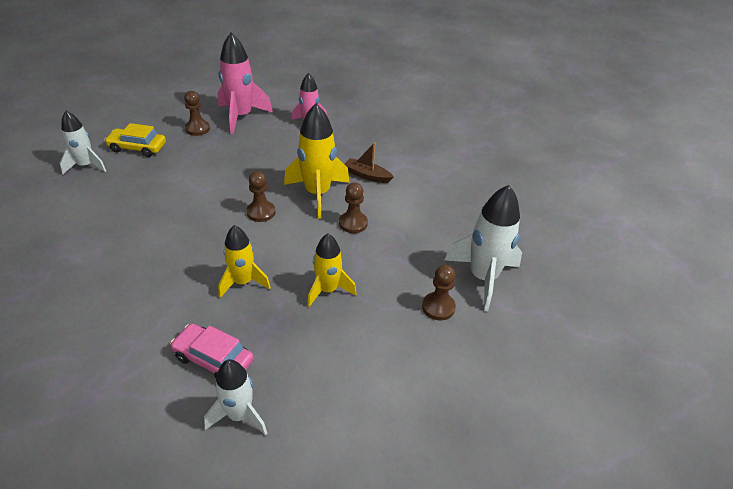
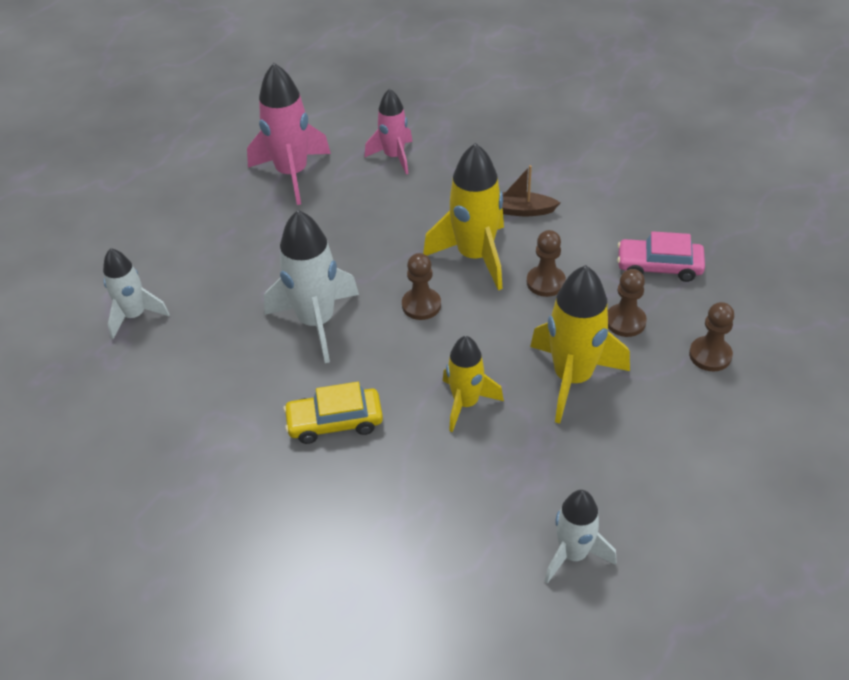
camera: 15 degrees left, 5 degrees up
(137, 148) = (184, 266): yellow car -> yellow car (335, 422)
(197, 129) = (245, 211): brown pawn -> brown pawn (625, 321)
(213, 359) = (499, 505): pink car -> pink car (659, 266)
(328, 290) = (572, 378): yellow rocket -> yellow rocket, size x1.57
(483, 278) = (738, 302): white rocket -> white rocket (316, 322)

